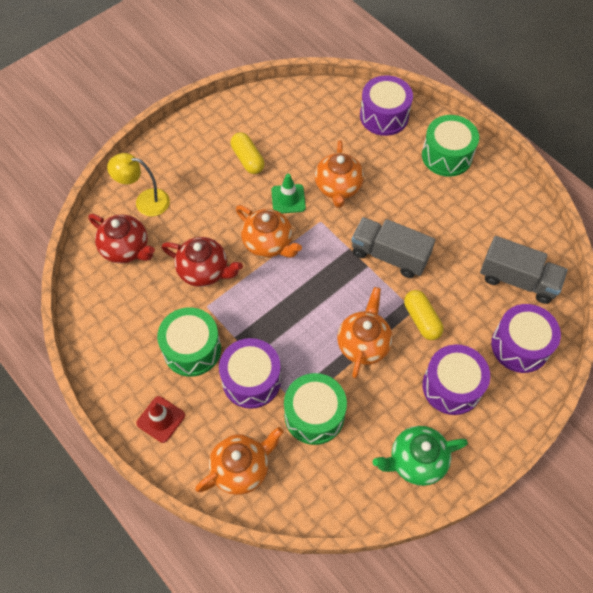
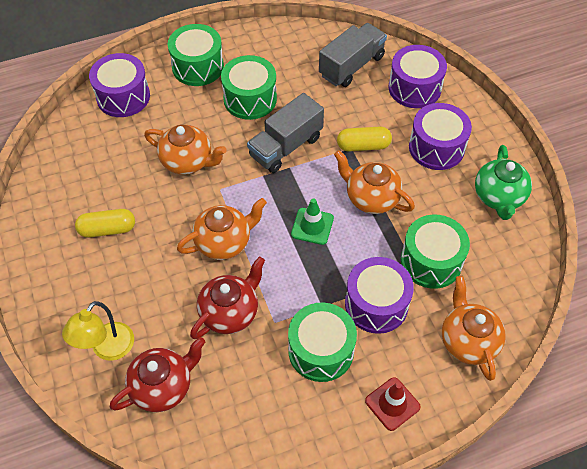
camera: 70 degrees left, 5 degrees down
(288, 199) = (179, 208): green traffic cone -> green traffic cone (312, 226)
(430, 209) = (250, 99): none -> green drum

